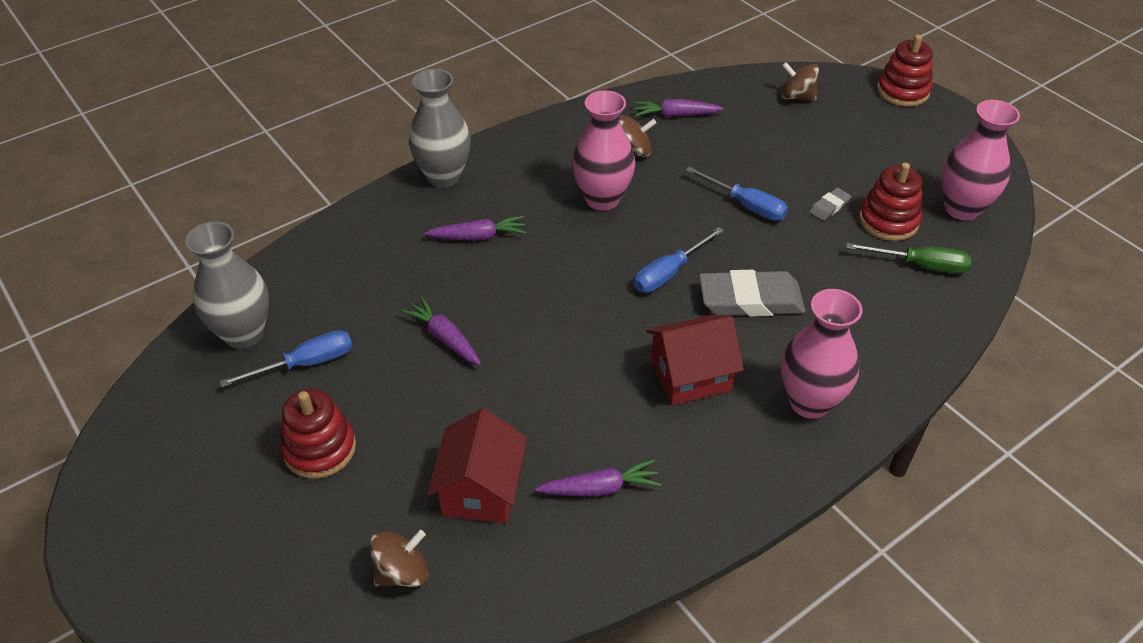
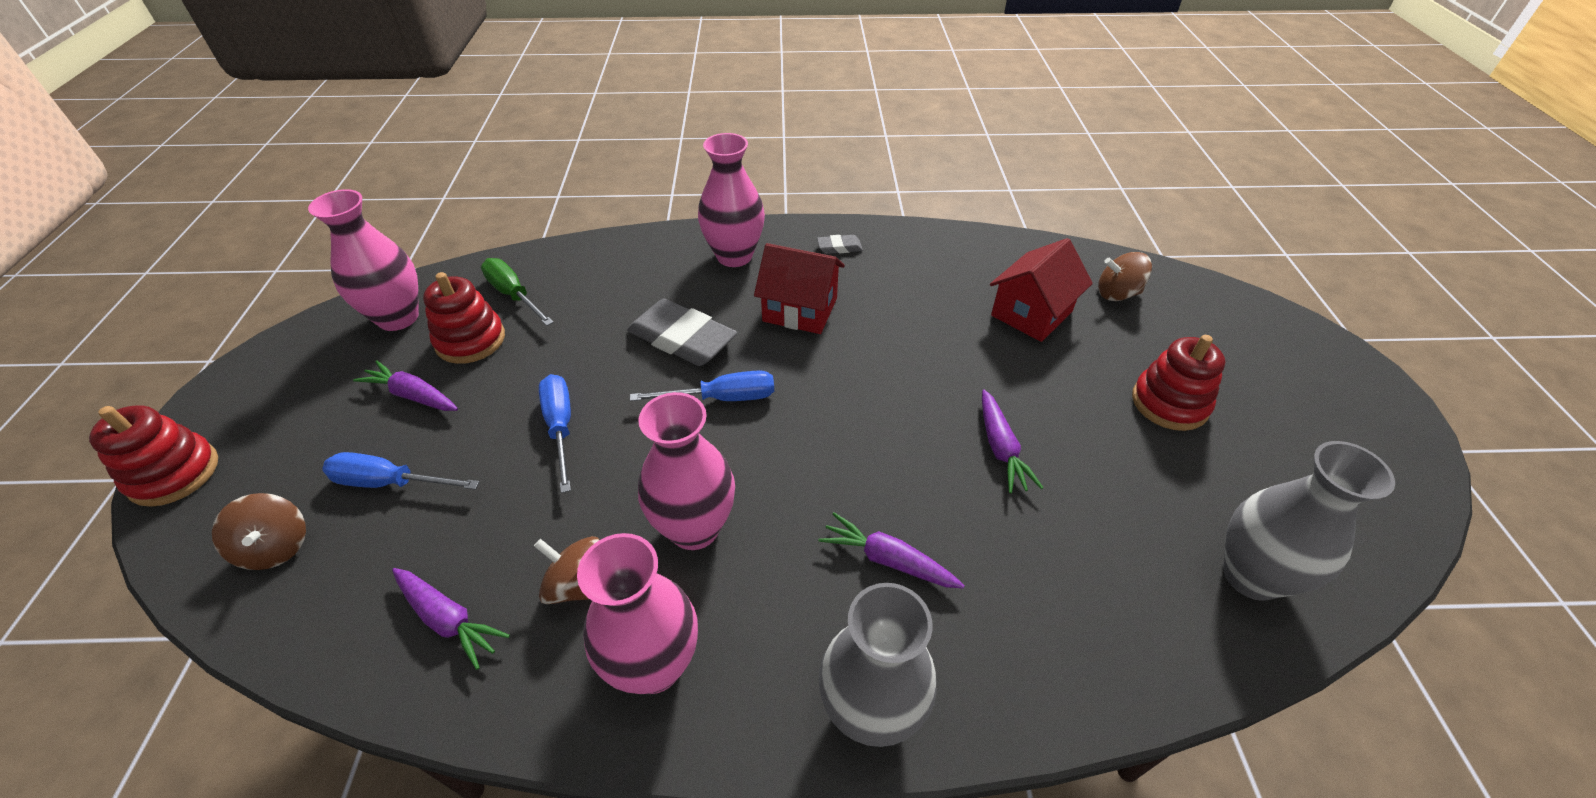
camera: 145 degrees left, 0 degrees up
(306, 364) = (1171, 495): blue screwdriver -> blue screwdriver (389, 482)
(561, 145) = (654, 665): none -> pink vase
(600, 488) = (938, 277): purple carrot -> purple carrot (413, 395)
(829, 207) = (492, 381): grey eraser -> grey eraser (839, 247)

